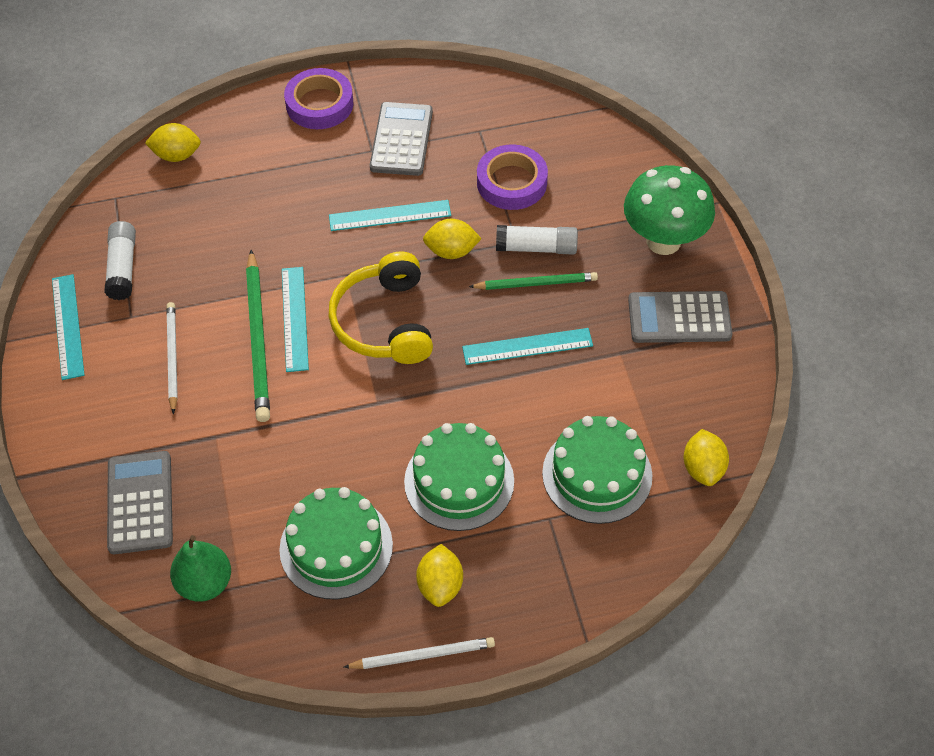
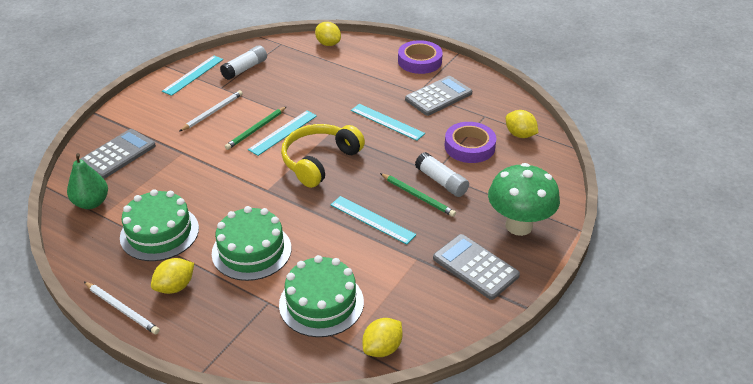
camera: 45 degrees right, 15 degrees down
(258, 339) = (256, 129): green pencil -> green pencil, size x0.63
(451, 251) = (395, 155): yellow lemon -> yellow lemon (520, 135)

